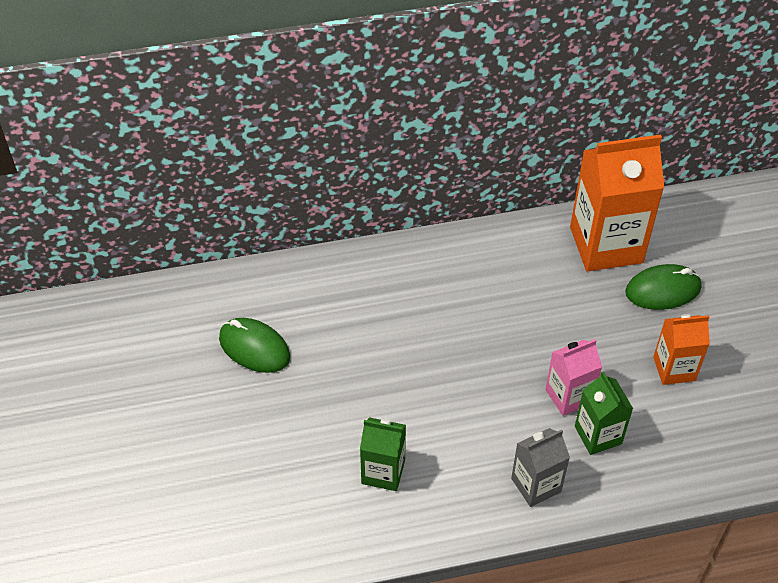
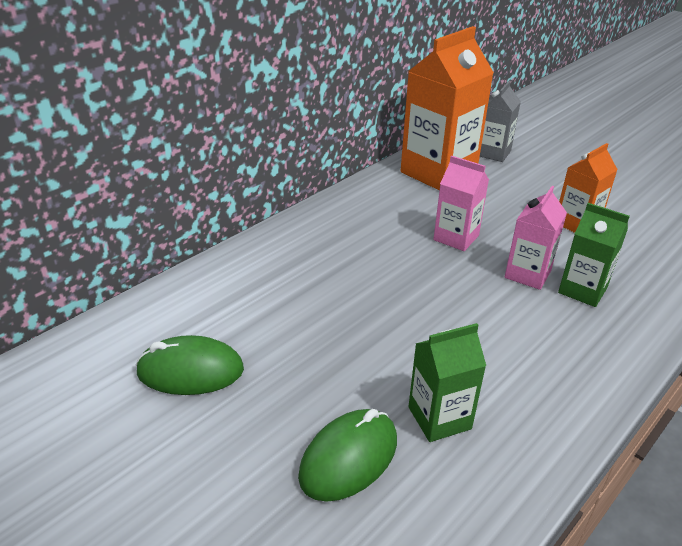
camera: 35 degrees left, 15 degrees down
(536, 485) = (584, 352): grey carton -> grey carton (493, 153)
(546, 329) = (456, 238): none -> pink carton
(663, 290) = (509, 183): green mouse -> green mouse (349, 458)

